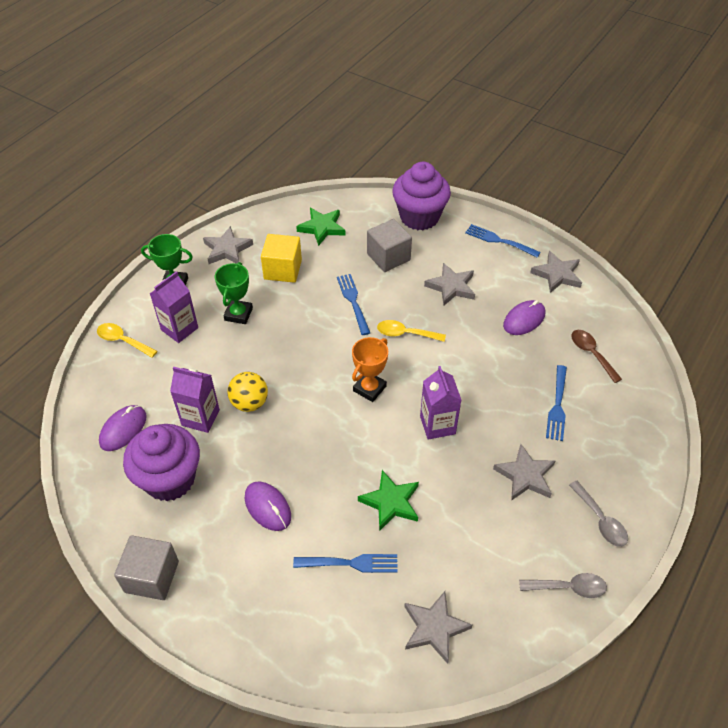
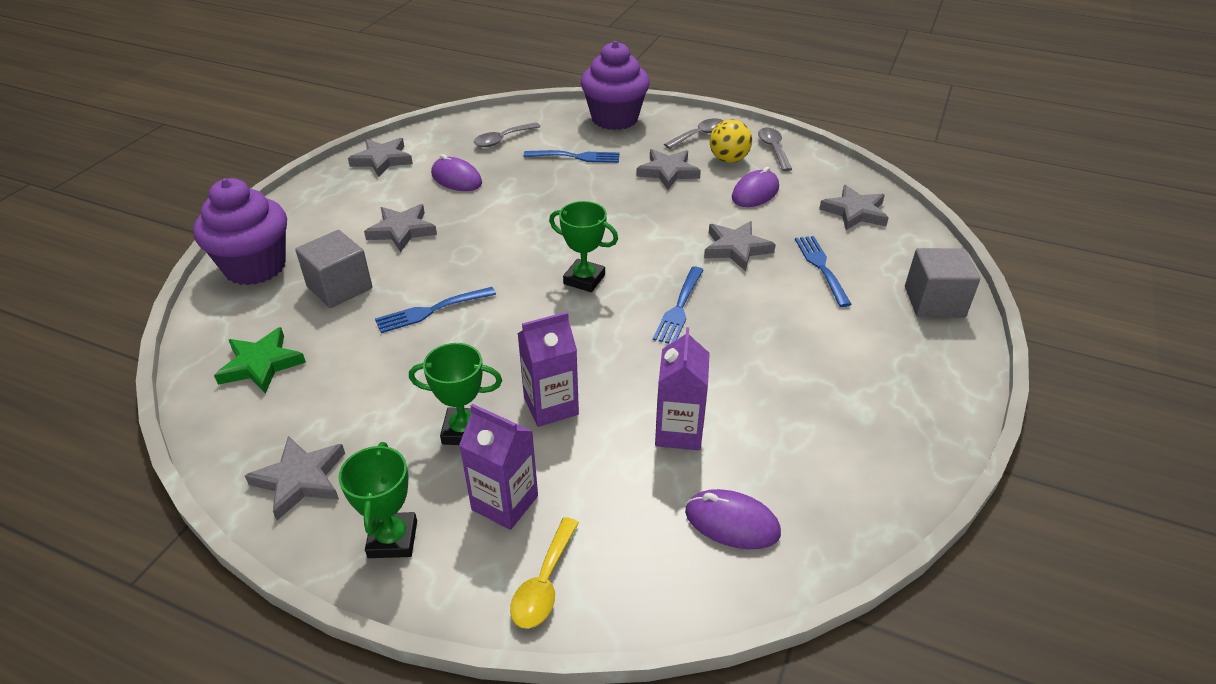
camera: 100 degrees left, 10 degrees down
(152, 576) = (934, 423): grey cube -> grey cube (934, 302)
(170, 479) = (792, 441): purple cupcake -> purple cupcake (614, 119)
(249, 403) = (637, 384): yellow ball -> yellow ball (728, 159)
(268, 507) = (787, 338): purple mouse -> purple mouse (755, 193)
(283, 269) = (360, 395): yellow cube -> none
(369, 388) = (584, 279): orange trophy -> green trophy
(390, 502) = (736, 248): green star -> grey star
(405, 334) = (488, 259): yellow spoon -> none
(437, 425) = (623, 226): purple carton -> purple carton (551, 406)
(500, 241) = (317, 199): blue fork -> blue fork (679, 307)
(591, 354) = (502, 139): brown spoon -> grey spoon

